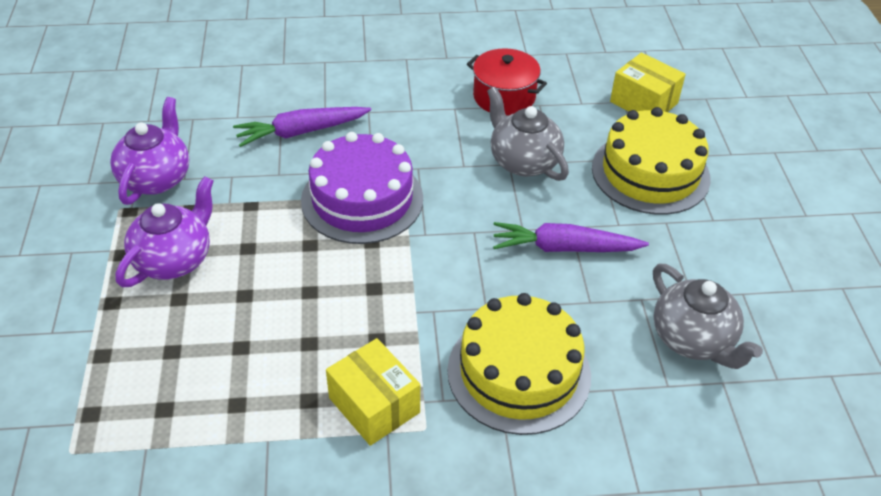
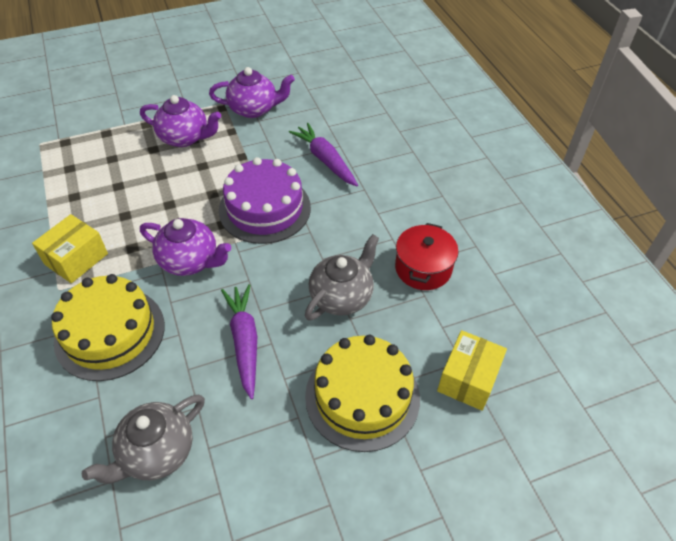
camera: 75 degrees right, 5 degrees up
(425, 281) = (190, 261): none -> purple teapot

